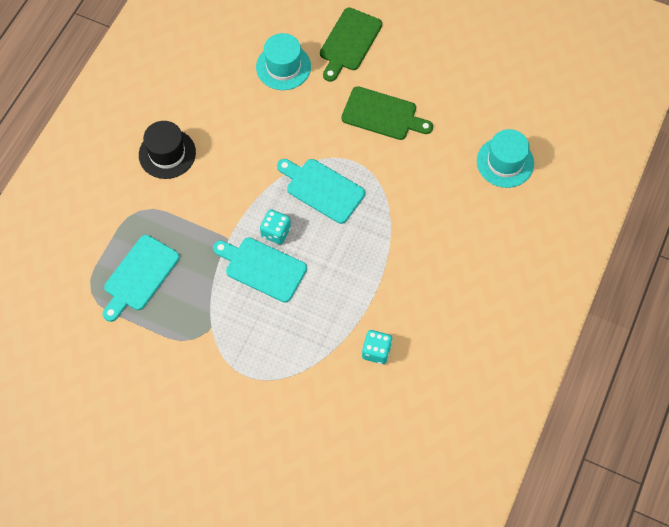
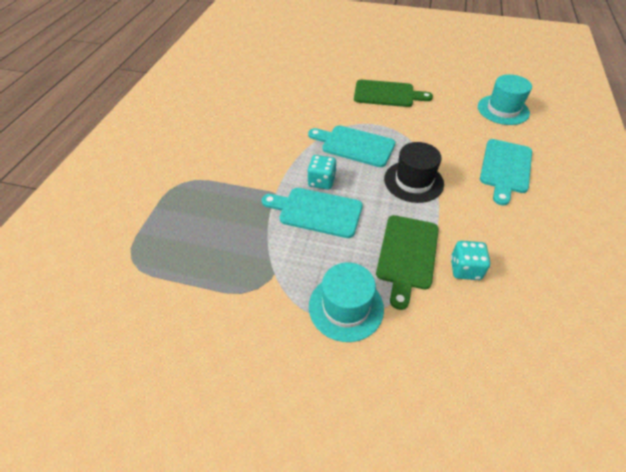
camera: 10 degrees left, 15 degrees down
(139, 276) = (186, 237): turquoise cutting board -> turquoise cutting board (505, 168)
(167, 154) = (204, 139): black hat -> black hat (413, 181)
(283, 67) = (295, 77): turquoise hat -> turquoise hat (346, 307)
(349, 42) = (343, 59): green cutting board -> green cutting board (407, 255)

